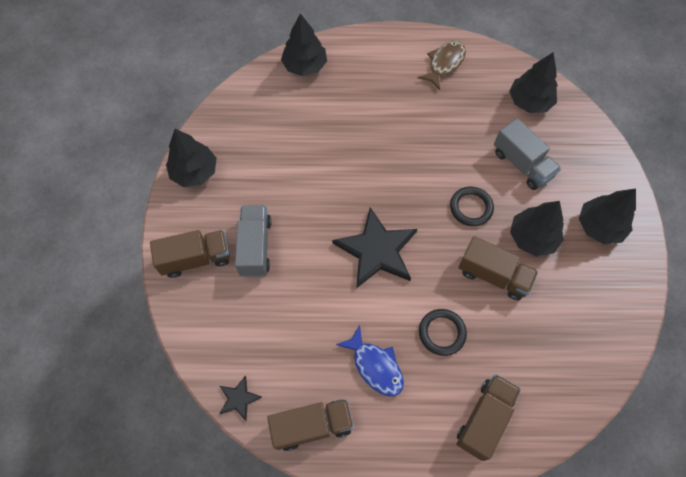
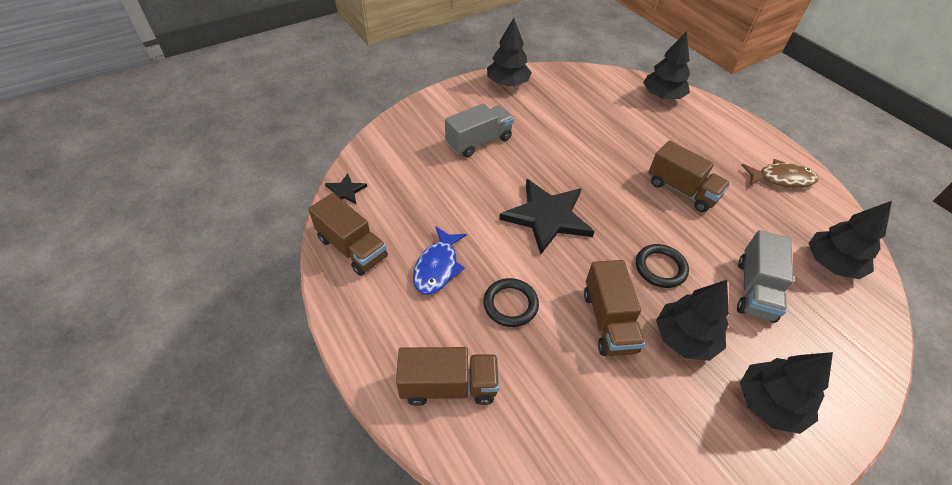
camera: 55 degrees right, 15 degrees down
(196, 259) = (440, 115): brown truck -> brown truck (682, 190)

